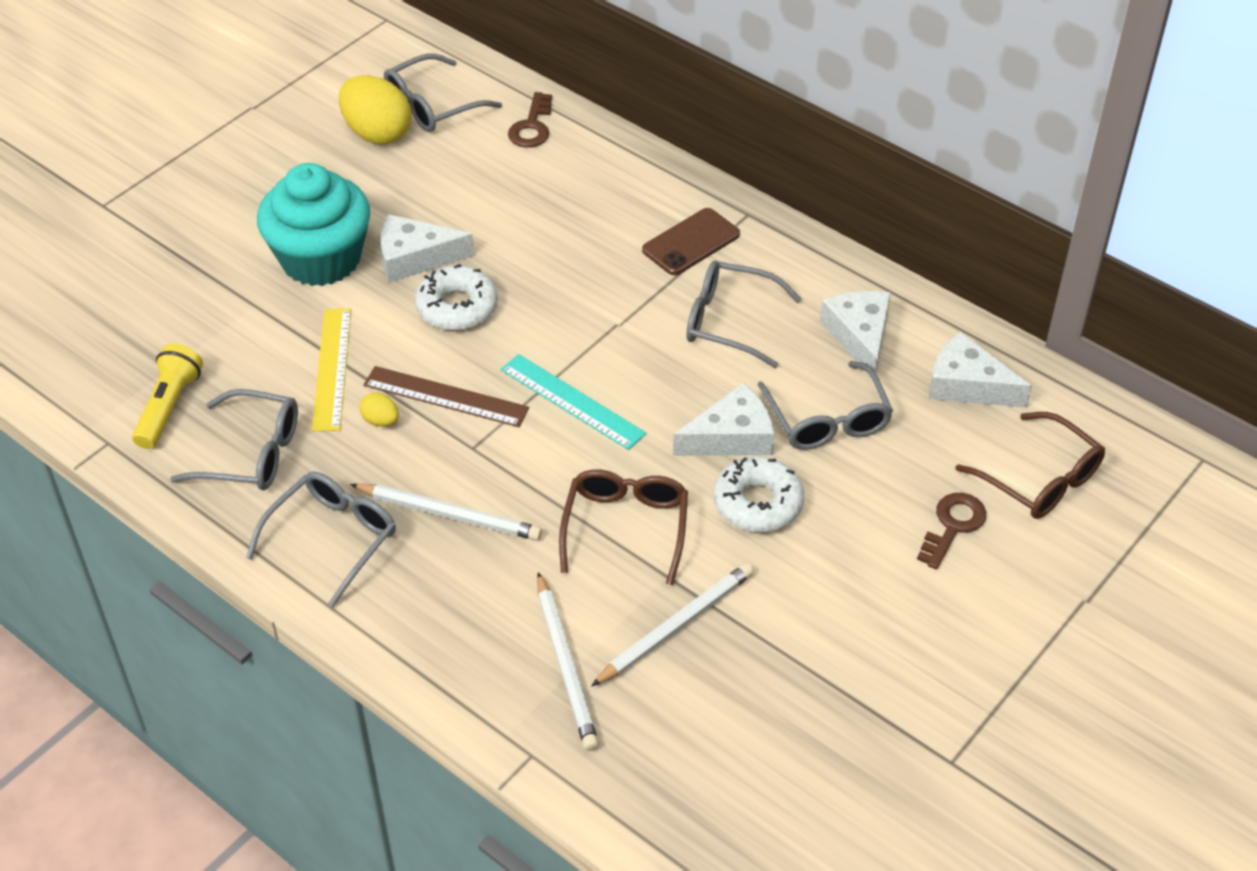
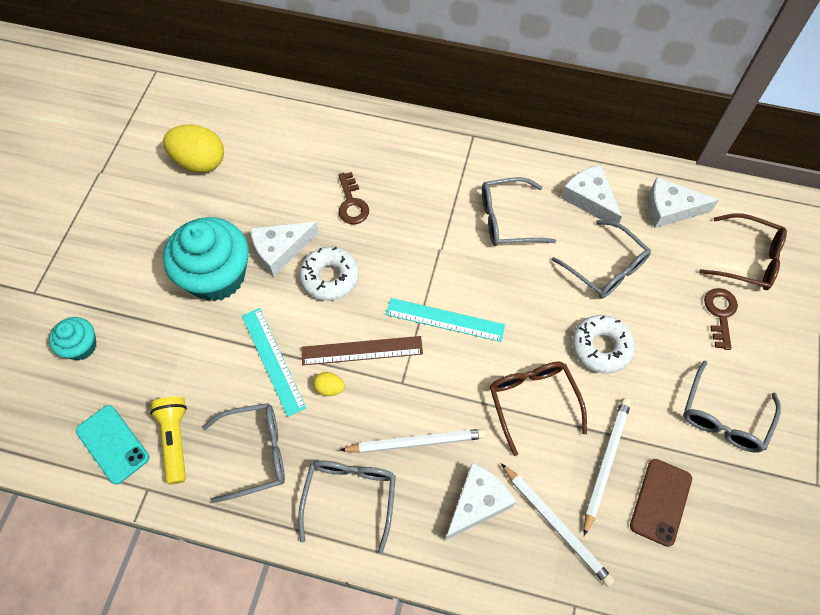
camera: 25 degrees left, 15 degrees up
(98, 385) = (113, 444): none -> turquoise phone
(122, 276) = (81, 346): none -> turquoise cupcake
(332, 368) = (273, 360): yellow ruler -> turquoise ruler
(432, 105) = (225, 127): grey glasses -> grey glasses (724, 417)
(532, 127) = (300, 120): brown key -> brown key (352, 203)
(691, 242) = (450, 170): brown phone -> brown phone (660, 502)
(731, 437) = (557, 305): white cheese -> white cheese (477, 503)

